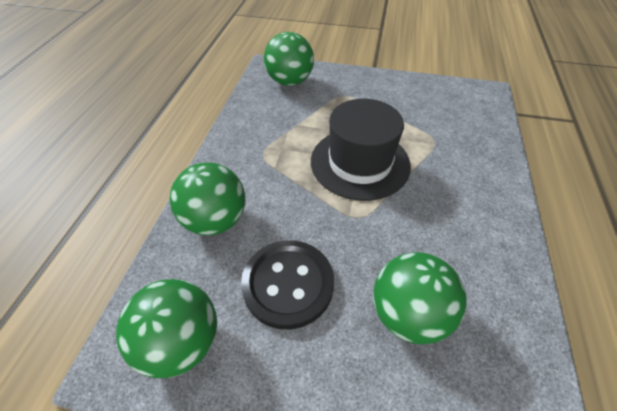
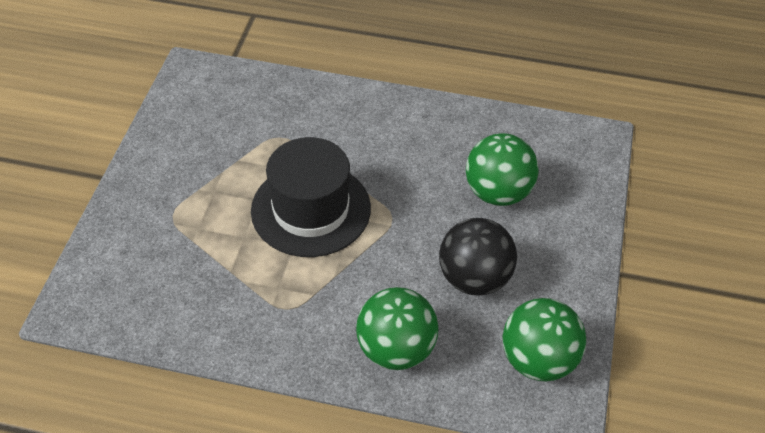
camera: 90 degrees left, 0 degrees up
(288, 284) = (474, 279): black button -> black ball
(289, 81) = (122, 280): green ball -> none

